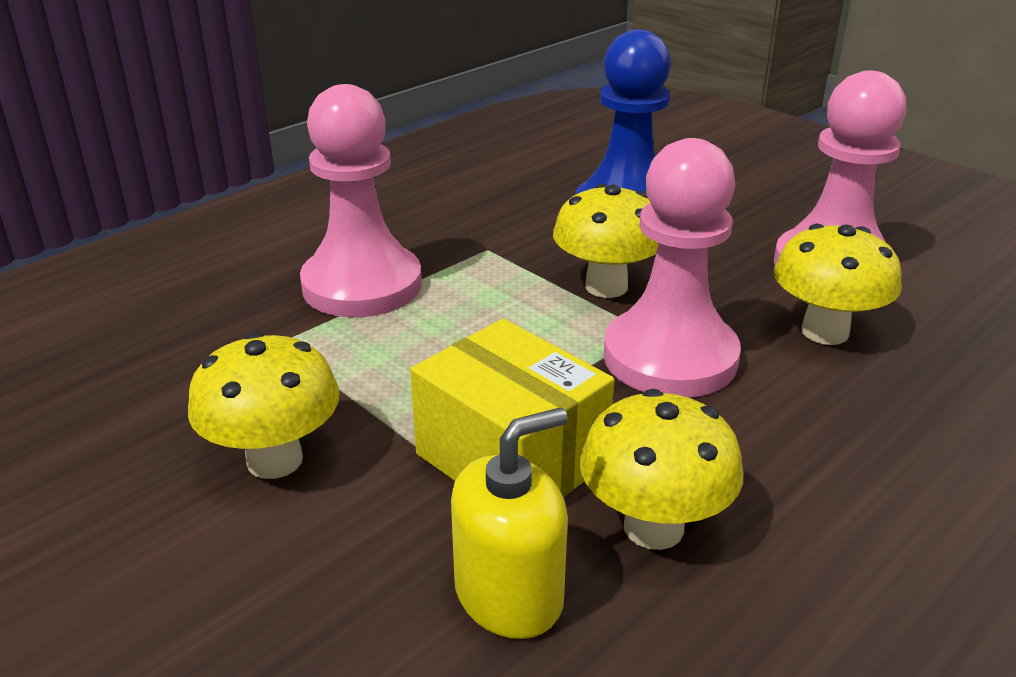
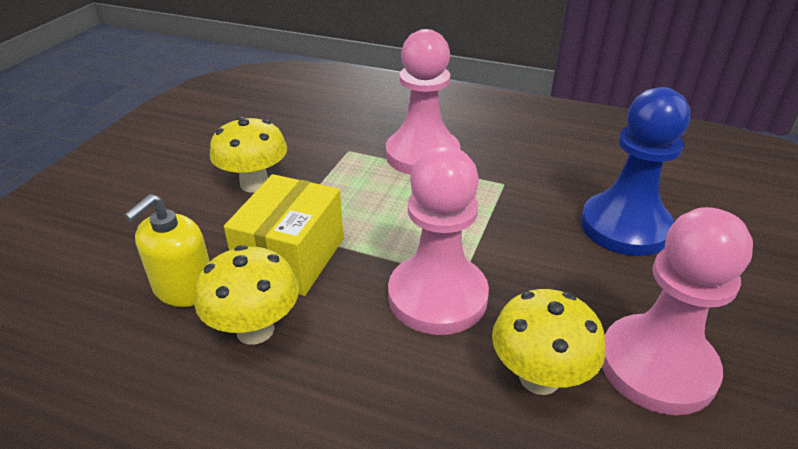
camera: 65 degrees right, 5 degrees up
(509, 594) = (184, 288): yellow soap dispenser -> yellow soap dispenser turned 90 degrees clockwise
(606, 286) = (504, 245): yellow mushroom -> none

